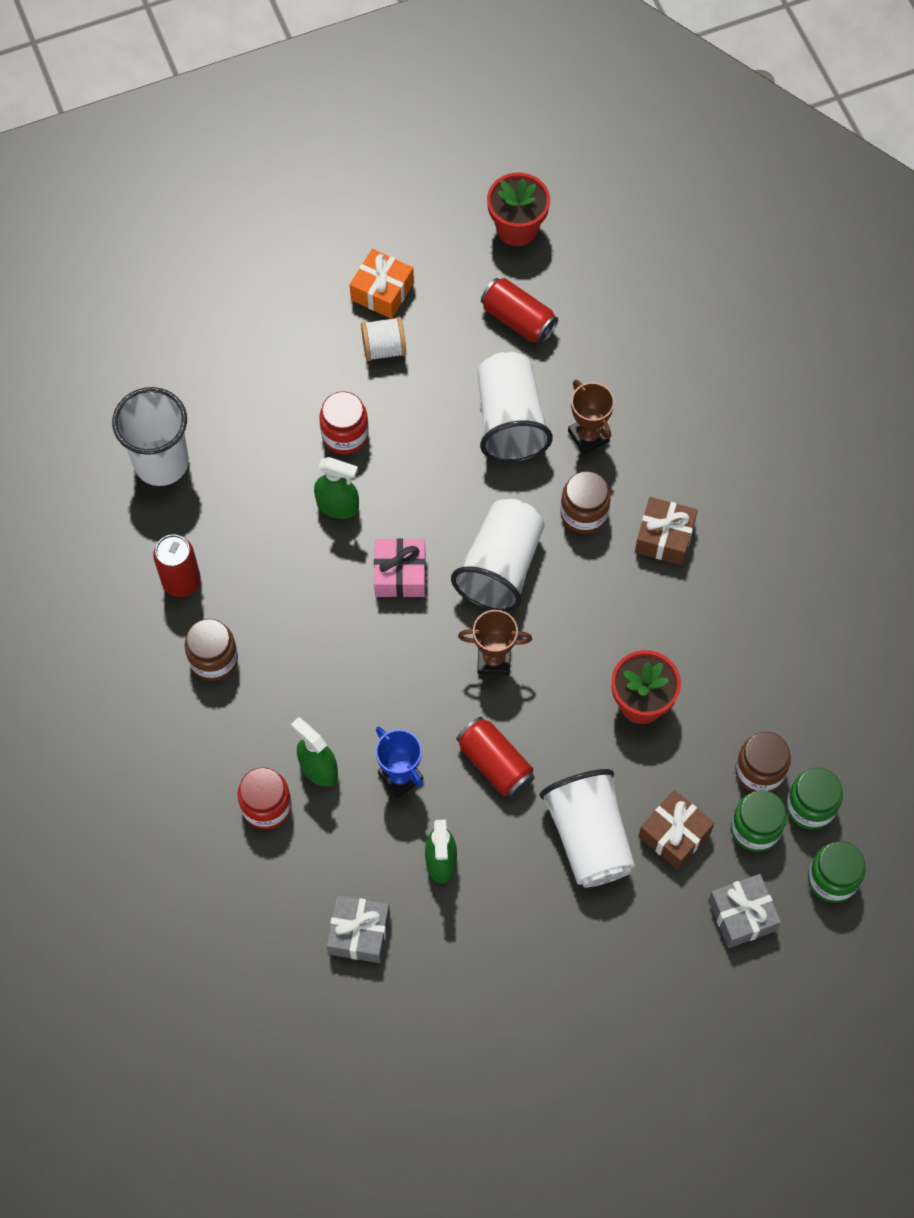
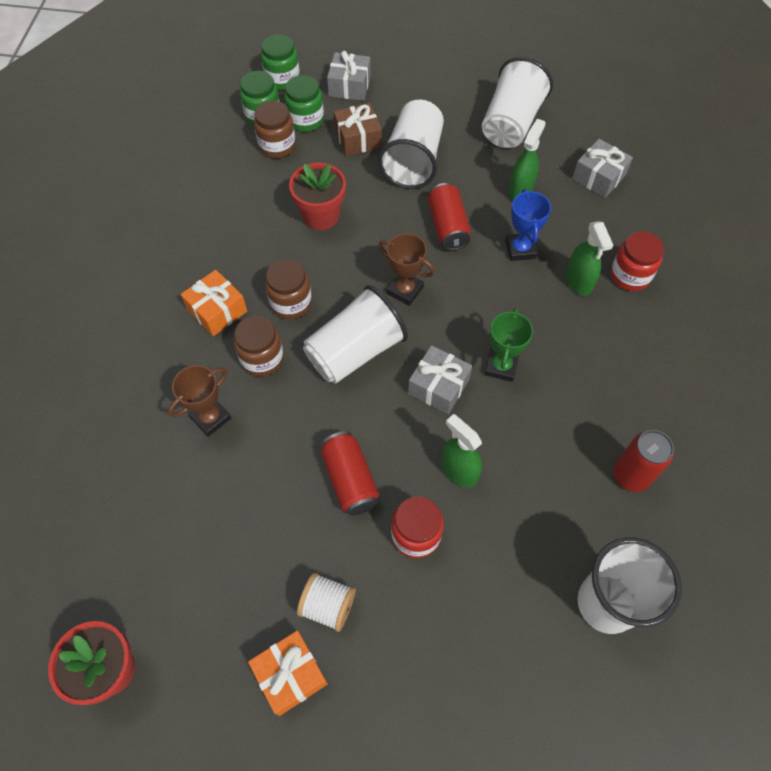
camera: 150 degrees left, 5 degrees down
(213, 659) = (628, 396): brown jar -> brown jar (291, 303)
(351, 626) = (501, 366): none -> green trophy
(400, 574) = (438, 386): pink gift -> grey gift
(510, 421) = (264, 467): white cup -> white cup (511, 124)
(518, 320) = (185, 562): red can -> red can (350, 480)
(588, 436) = (210, 418): brown trophy -> brown trophy turned 45 degrees clockwise
(664, 537) = (217, 310): brown gift -> orange gift

